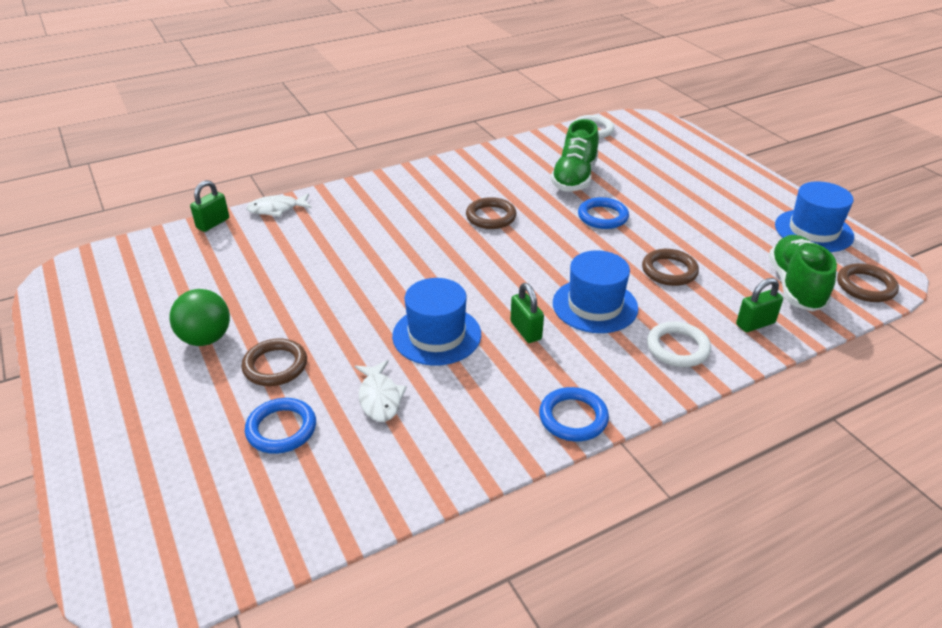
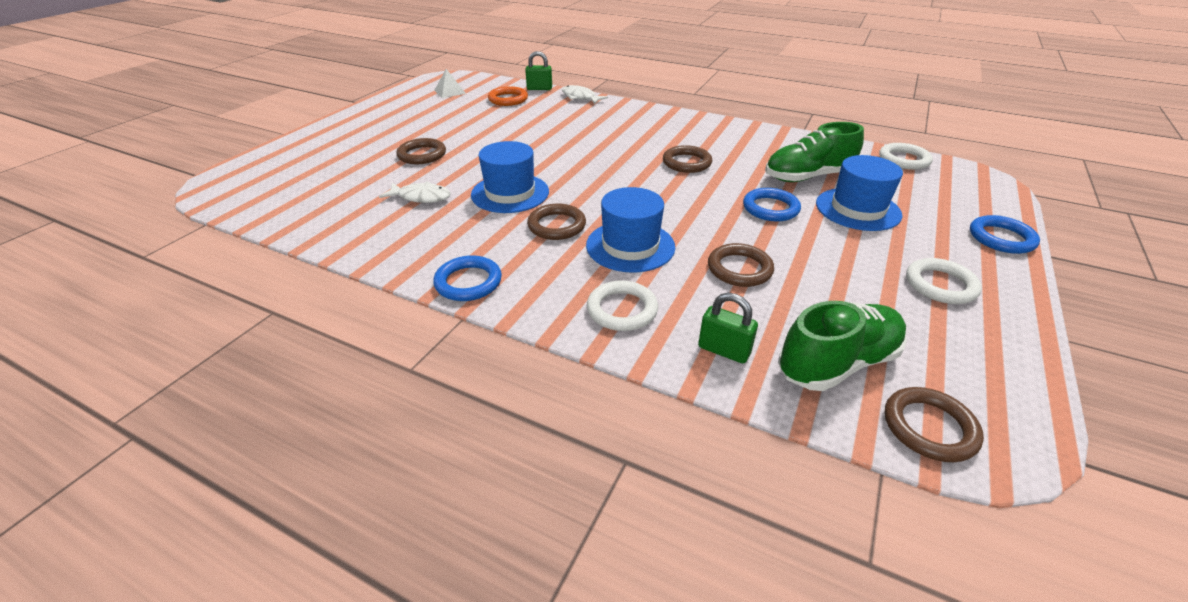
camera: 55 degrees right, 0 degrees up
(119, 287) = (449, 92): none -> white pyramid
(206, 338) = (428, 128): green ball -> none
(210, 254) = (508, 99): none -> orange ring
(281, 429) = (365, 178): blue ring -> blue ring (1001, 238)
(379, 398) = (421, 197): white fish -> white fish turned 120 degrees counterclockwise
(526, 330) = (556, 225): green padlock -> brown ring
(747, 207) = (940, 285): none -> white ring
(813, 231) = (980, 349): blue hat -> blue hat (857, 209)

